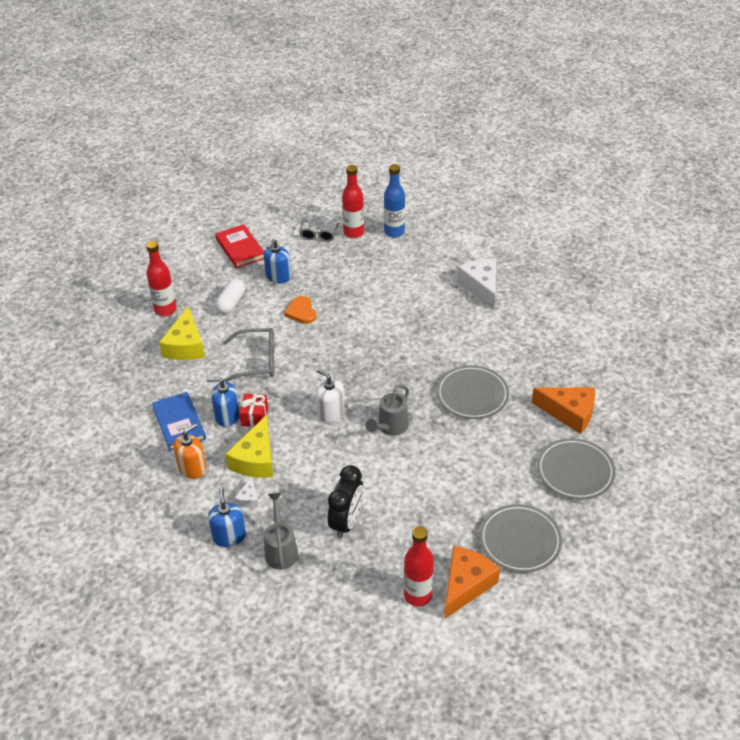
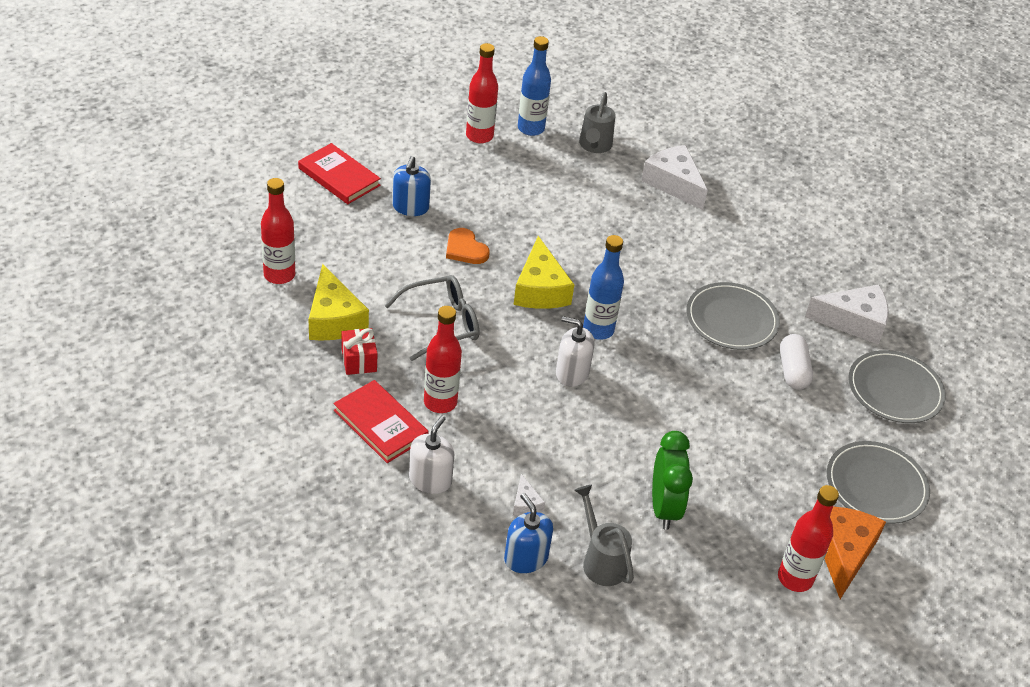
camera: 25 degrees left, 0 degrees up
(179, 423) = (380, 424): blue book -> red book
(192, 468) = (430, 480): orange soap dispenser -> white soap dispenser
(227, 416) = (440, 402): blue soap dispenser -> red bottle
(231, 303) = (366, 252): white capsule -> white capsule (793, 371)
(254, 417) = (477, 397): red gift -> red gift (359, 360)
(256, 459) = (508, 451): yellow cheese -> yellow cheese (540, 289)
(319, 234) = (435, 144): grey glasses -> none
(347, 522) = (664, 508): black clock -> green clock
(366, 385) = (598, 330): none -> blue bottle
(390, 427) = (655, 378): grey watering can -> grey watering can (594, 146)
(569, 413) = (853, 321): orange cheese -> white cheese

